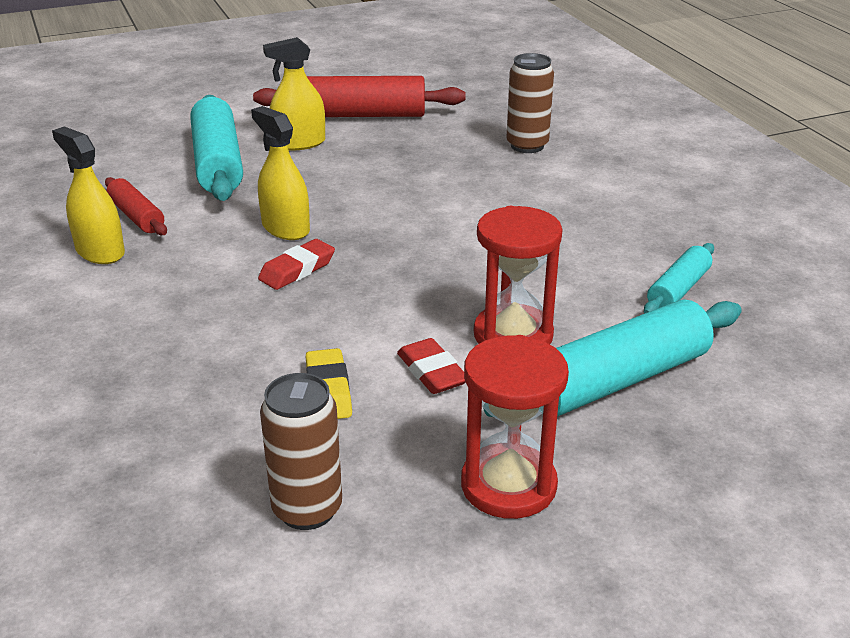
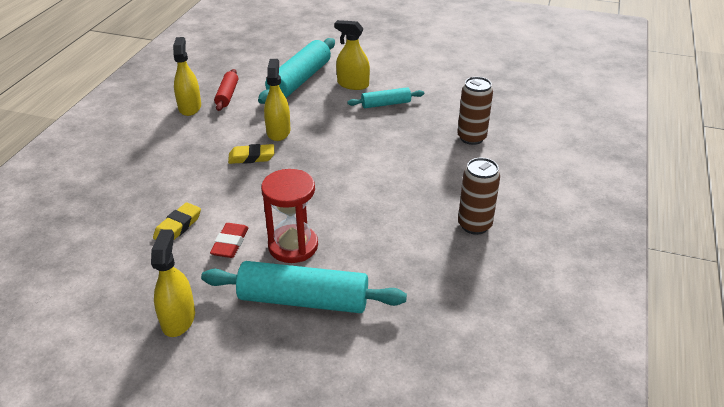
camera: 40 degrees right, 5 degrees up
(297, 270) = (251, 157): red eraser -> yellow eraser
(307, 509) = (95, 276): brown can -> brown can (474, 225)
(360, 115) = (408, 79): red rolling pin -> none
(508, 485) = (178, 319): red hourglass -> yellow spray bottle
(678, 289) = (416, 270): turquoise rolling pin -> turquoise rolling pin (386, 104)

